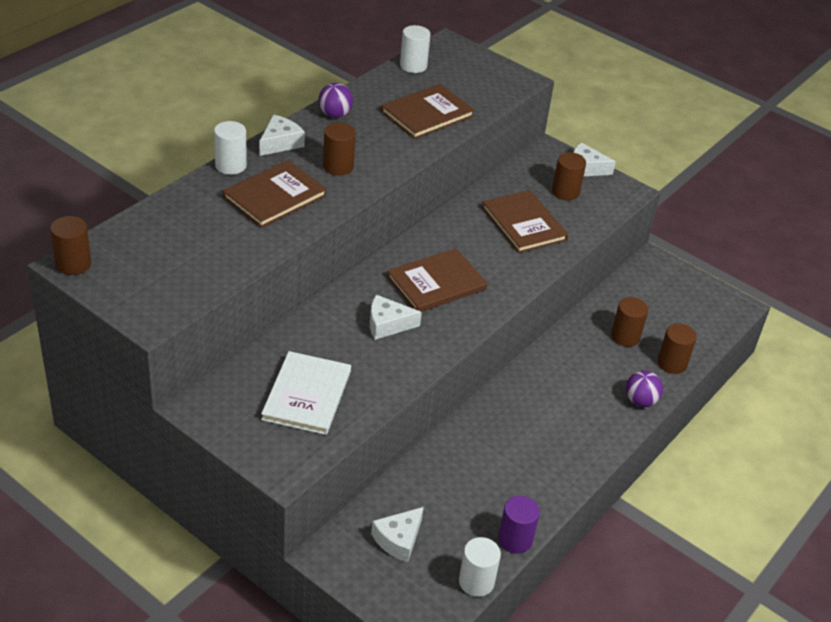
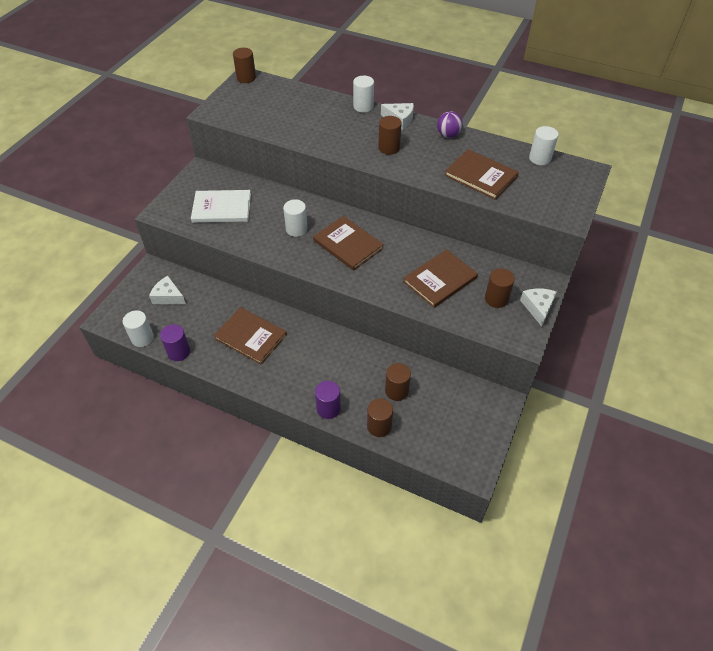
camera: 80 degrees right, 10 degrees up
(274, 196) = (342, 129): brown book -> brown book (250, 336)
(387, 324) = (296, 229): white cheese -> white cylinder
(640, 401) = (328, 408): purple ball -> purple cylinder

